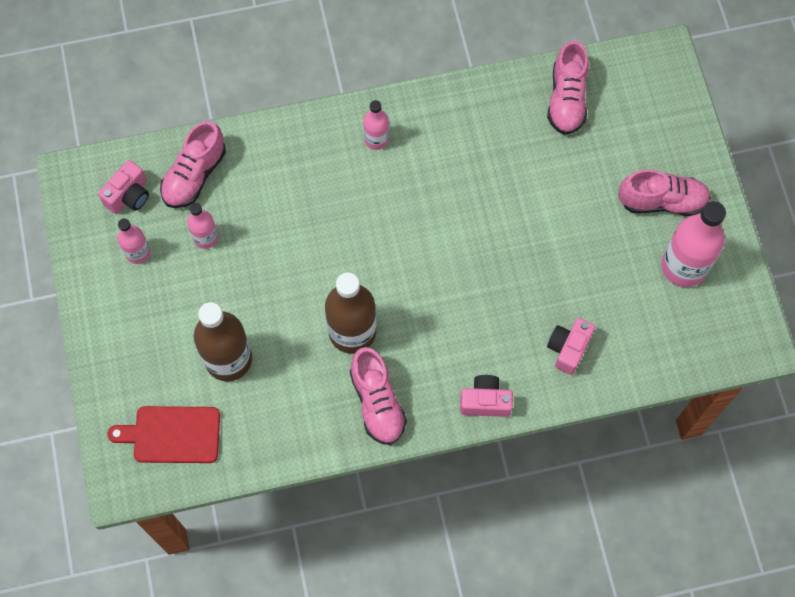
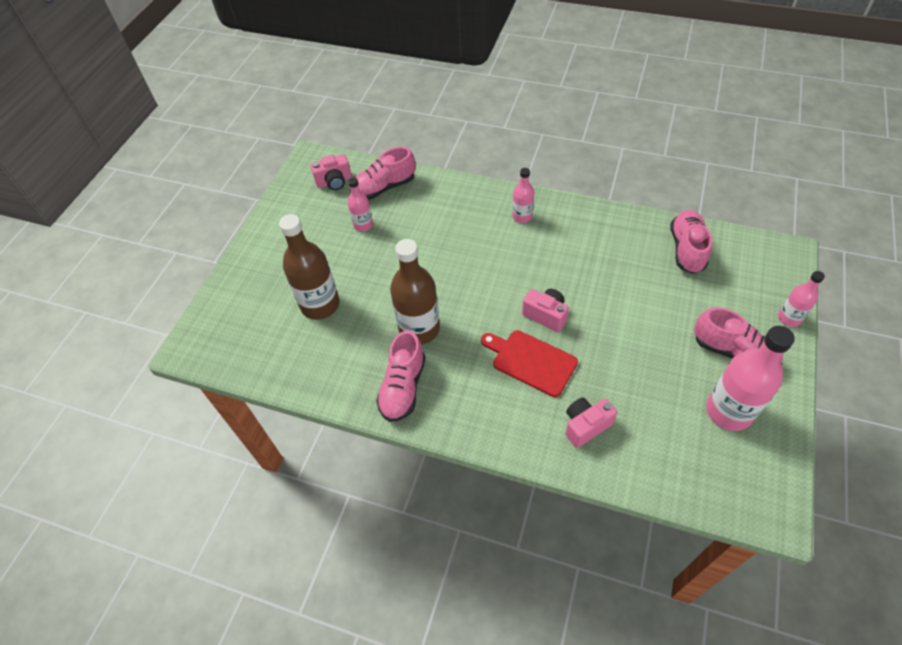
camera: 35 degrees right, 15 degrees down
(138, 252) = (314, 215): pink bottle -> pink bottle (789, 318)
(172, 434) = (245, 334): red cutting board -> red cutting board (531, 361)
(485, 401) = (489, 431): pink camera -> pink camera (546, 315)
(567, 99) = (686, 249): pink shoe -> pink shoe turned 150 degrees clockwise

